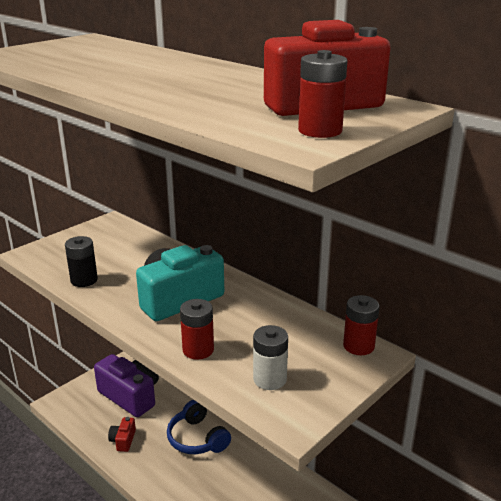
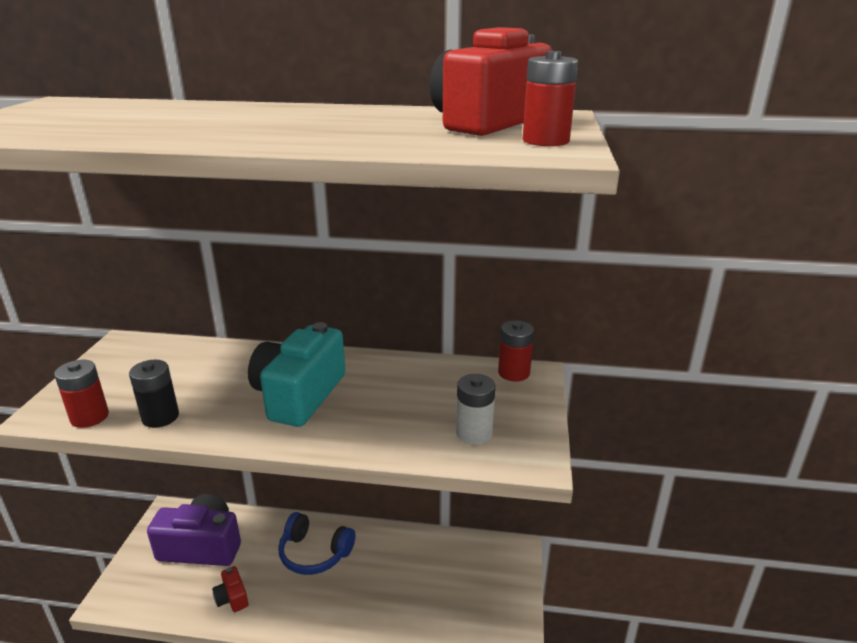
camera: 35 degrees left, 0 degrees up
(198, 350) = (377, 436): red battery -> red battery (89, 417)

